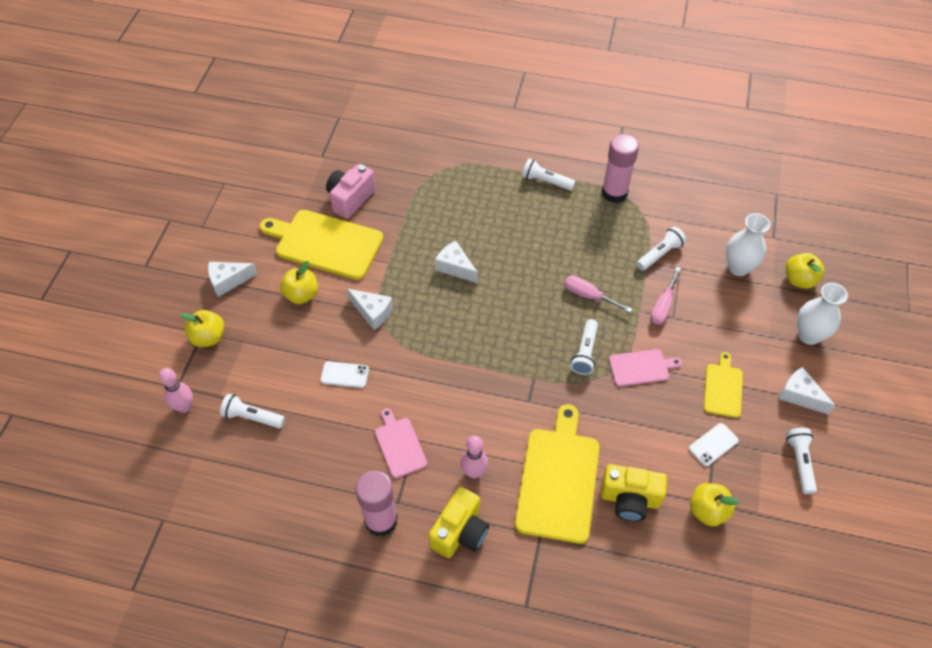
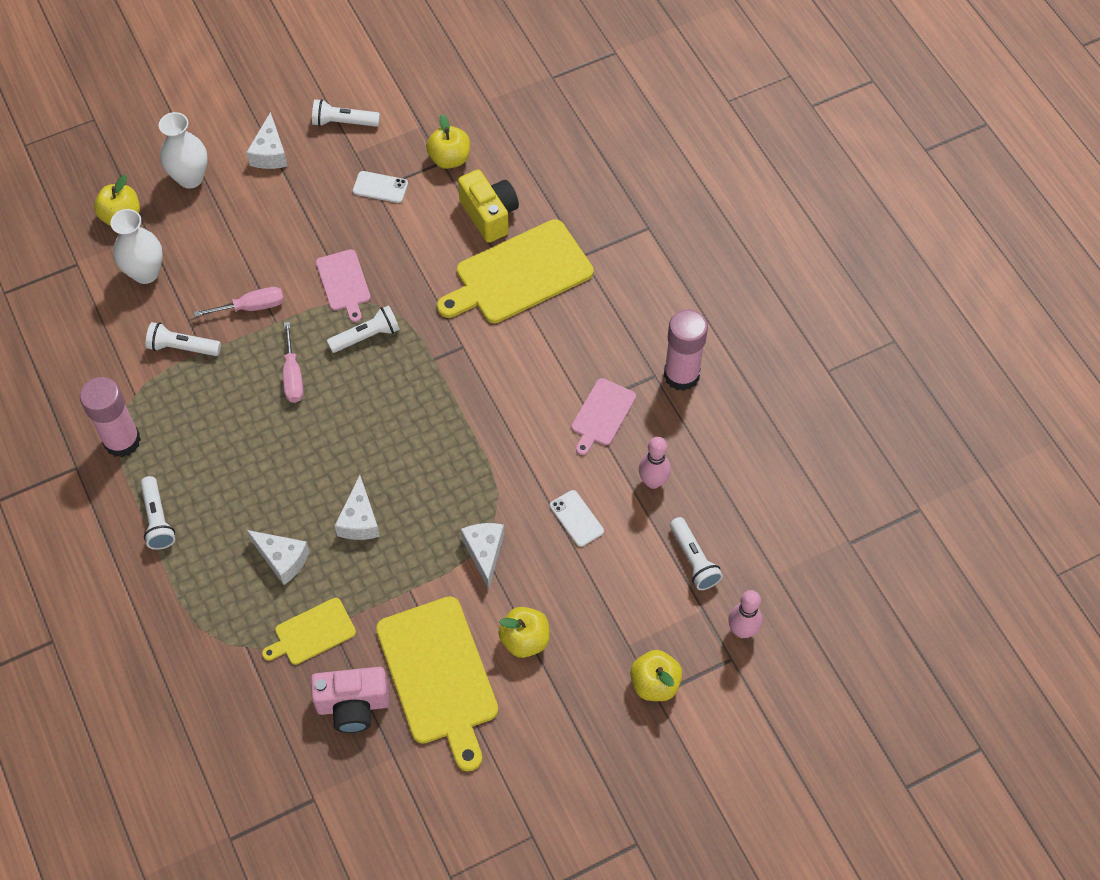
camera: 130 degrees left, 5 degrees up
(228, 281) = (574, 731): white cheese -> white cheese (282, 559)
(460, 532) = (634, 311): yellow camera -> none
(474, 472) = (572, 339): pink bowling pin -> pink bowling pin (653, 481)
(641, 367) = (344, 283): pink cutting board -> pink cutting board turned 150 degrees counterclockwise
(723, 388) = (311, 210): yellow cutting board -> yellow cutting board (312, 633)
(799, 462) = (343, 122): white flashlight -> white flashlight turned 45 degrees clockwise

